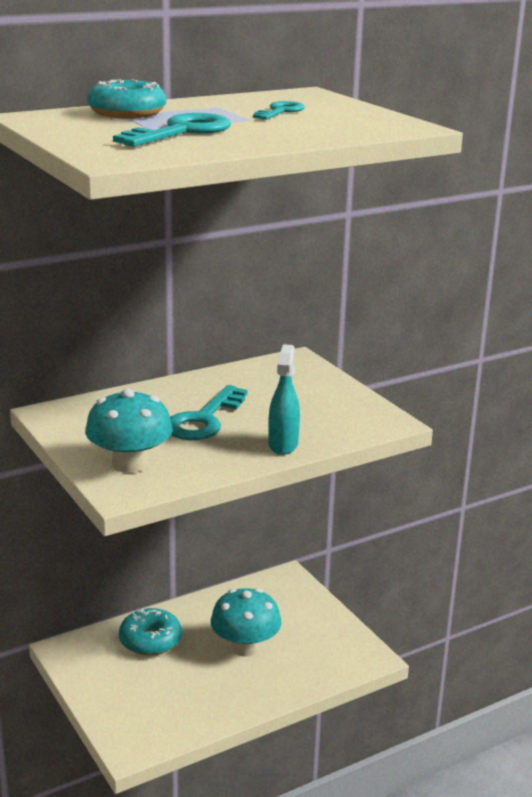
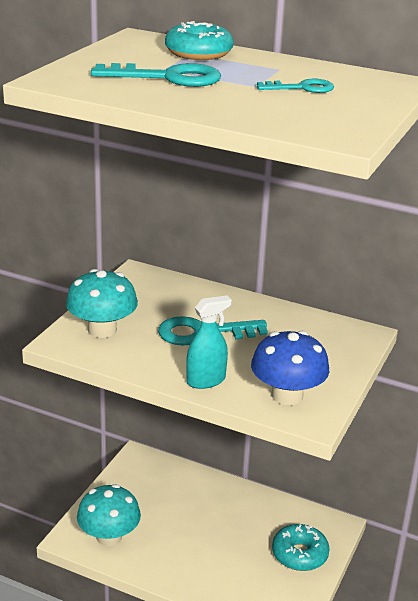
camera: 55 degrees right, 5 degrees up
(150, 640) = (186, 491): turquoise donut -> turquoise donut (299, 554)
(245, 647) = (227, 543): turquoise mushroom -> turquoise mushroom (109, 536)
(346, 420) = (287, 395): none -> blue mushroom

